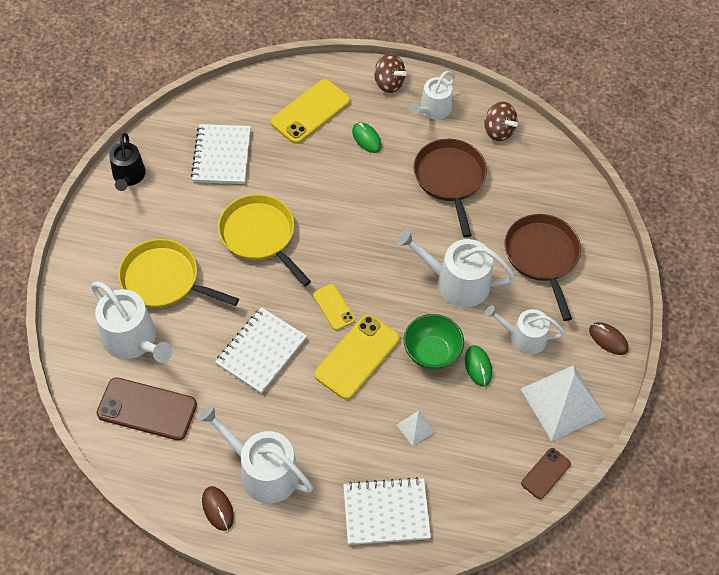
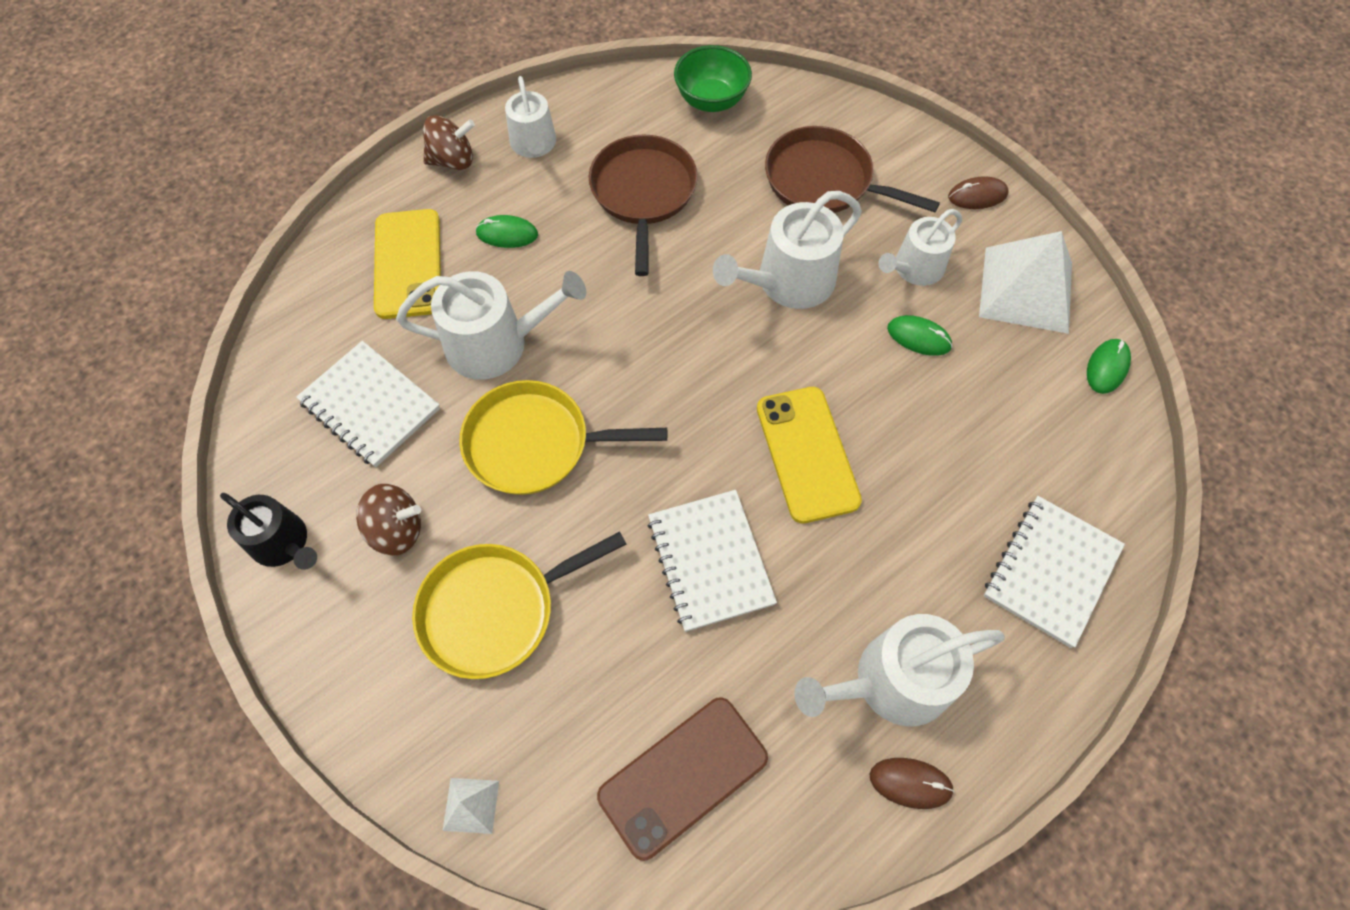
camera: 50 degrees left, 5 degrees up
(133, 340) = (556, 719): white watering can -> white watering can (497, 343)
(333, 307) = (714, 431): yellow phone -> none
(415, 428) = (955, 458): white pyramid -> white pyramid (471, 805)
(431, 353) = (864, 371): green bowl -> green bowl (711, 100)
(450, 178) = (643, 193): brown pan -> brown pan turned 60 degrees clockwise
(498, 131) = (624, 108): brown spinning top -> brown spinning top (397, 530)
(545, 473) = (1107, 367): brown phone -> green mouse

